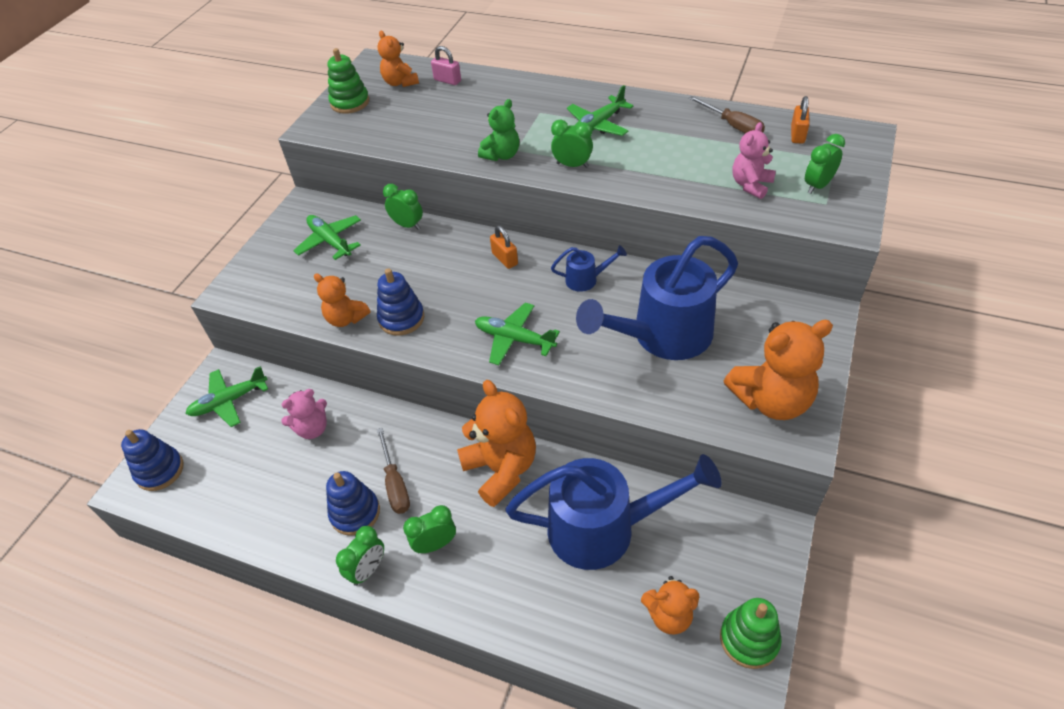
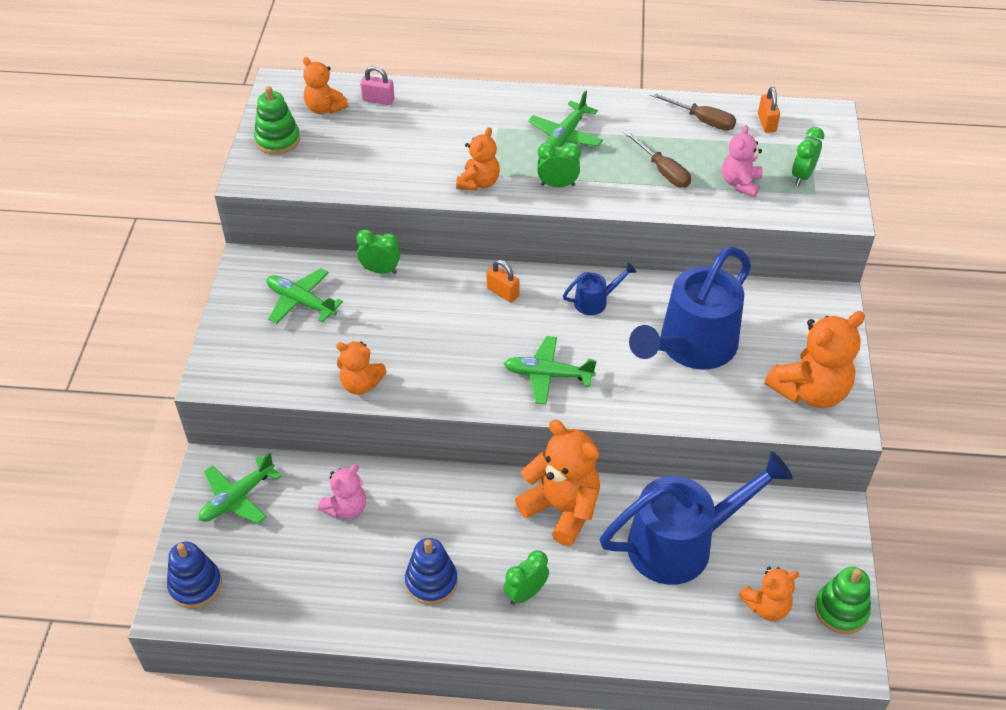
camera: 20 degrees left, 0 degrees up
(368, 570) = (469, 632): green clock -> none
(395, 484) = (460, 545): brown screwdriver -> brown screwdriver (662, 171)
(401, 318) = (421, 374): blue stacking toy -> none
(502, 155) = (479, 183): green teddy bear -> orange teddy bear

